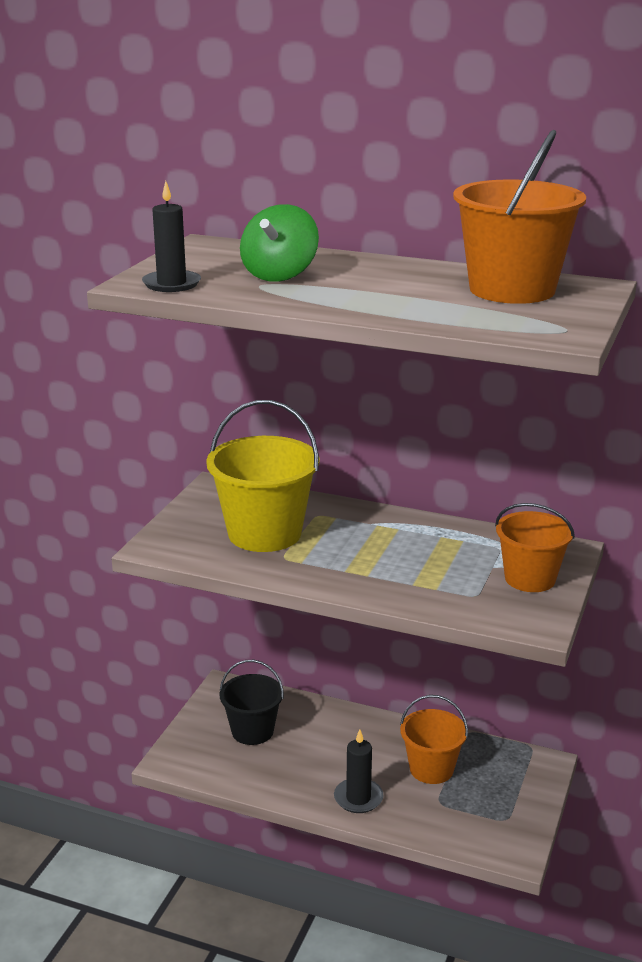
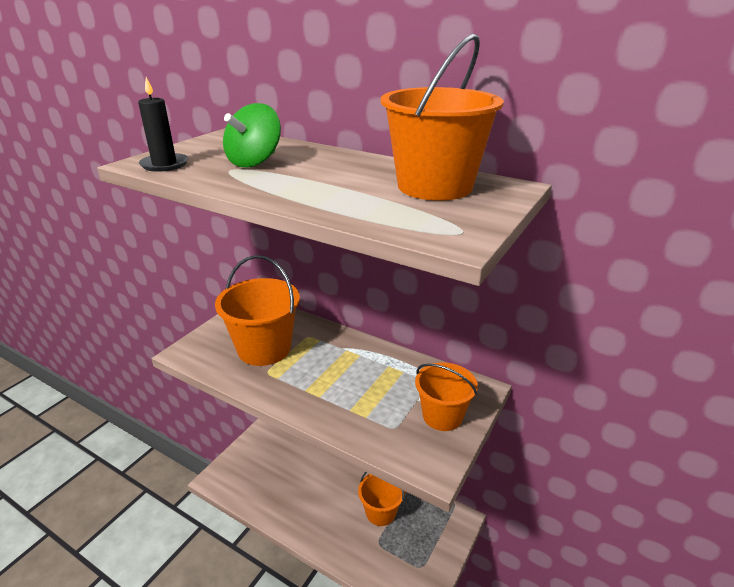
camera: 10 degrees right, 5 degrees up
(252, 731) = (274, 462): black bucket -> none
(264, 533) = (264, 348): yellow bucket -> orange bucket
(358, 798) = (324, 530): black candle -> none

